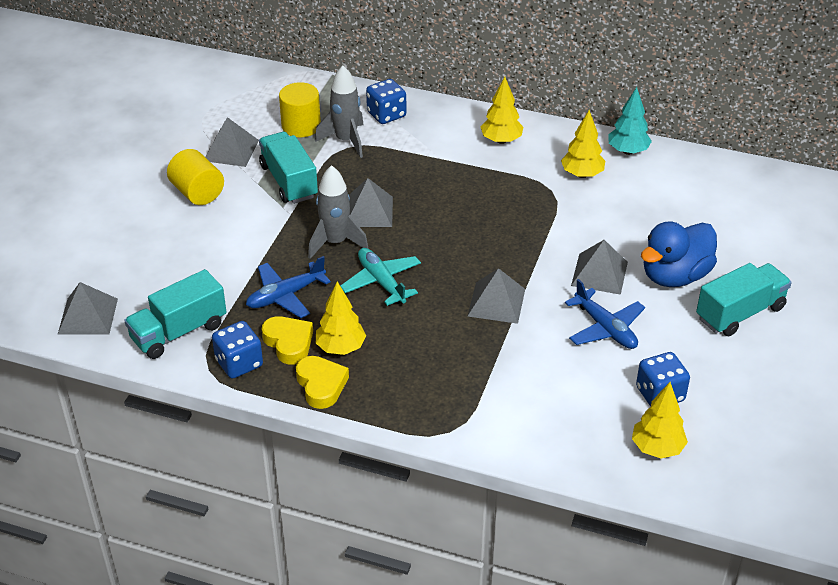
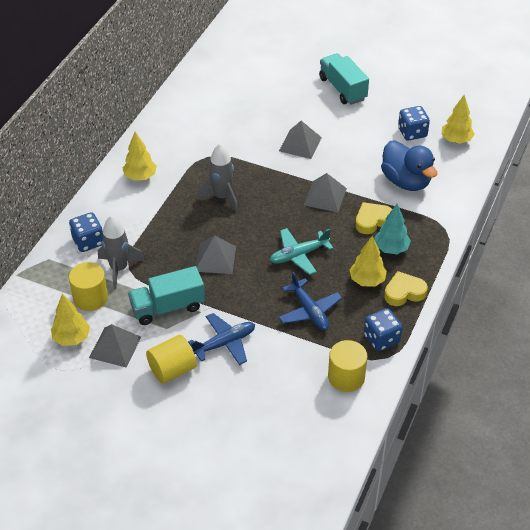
camera: 85 degrees left, 5 degrees up
(88, 316) = (324, 440): grey pyramid -> none
(179, 332) = (346, 377): turquoise truck -> yellow cylinder
(289, 343) = (361, 310): yellow heart -> yellow heart (372, 221)
(335, 243) = (250, 280): grey rocket -> grey rocket (222, 197)
(582, 174) = (191, 139): yellow tree -> yellow tree (71, 338)
(605, 328) = (353, 148): blue plane -> blue plane (224, 343)
(628, 151) = (168, 113): turquoise tree -> turquoise tree (391, 248)
(675, 276) = (306, 110): blue duck -> blue duck (406, 181)

